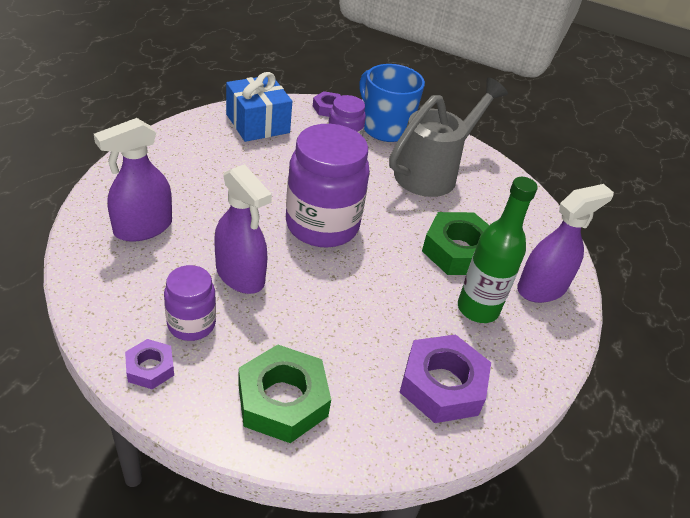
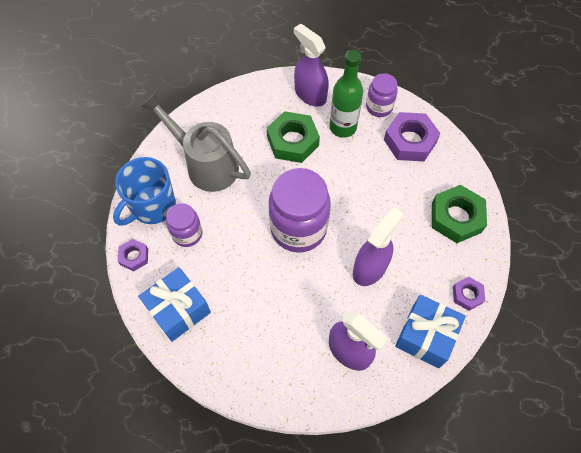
camera: 95 degrees left, 20 degrees up
(119, 301) = (425, 336): none -> blue gift
(191, 324) = (424, 284): purple jar -> purple jar (379, 107)

